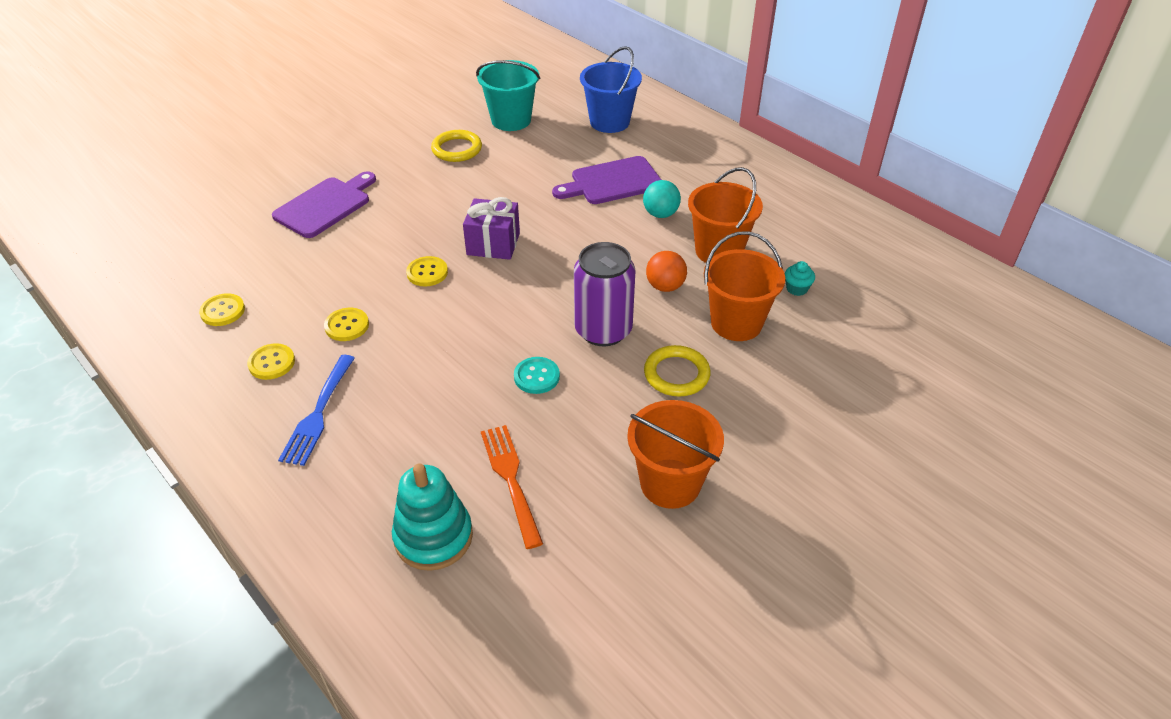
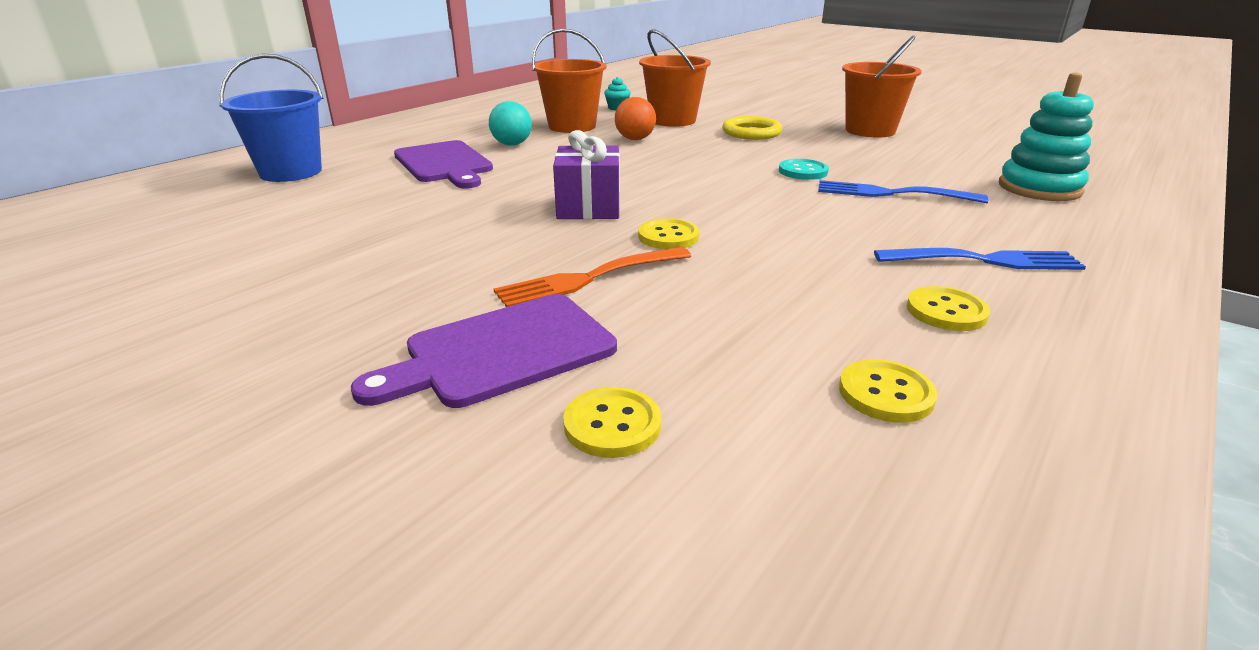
camera: 100 degrees left, 15 degrees down
(325, 205) = (501, 352): purple cutting board -> purple cutting board turned 60 degrees counterclockwise
(347, 326) = (817, 271): yellow button -> yellow button (612, 425)
(457, 149) = (321, 256): yellow ring -> none
(460, 417) = (892, 193): none -> blue fork
(511, 120) = (242, 227): turquoise bucket -> none
(511, 480) = (937, 170): orange fork -> orange fork (590, 278)
(603, 330) = (715, 154): purple can -> none

